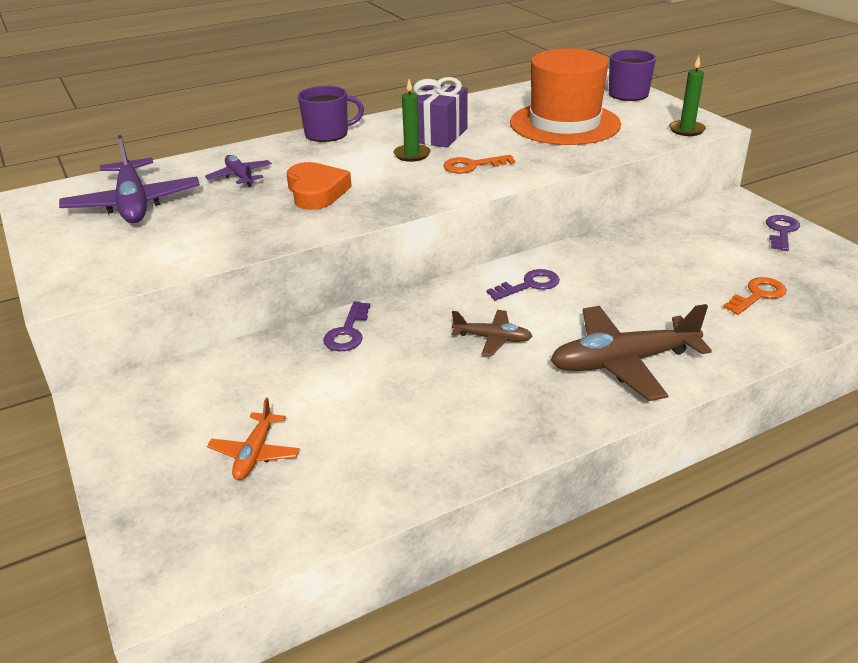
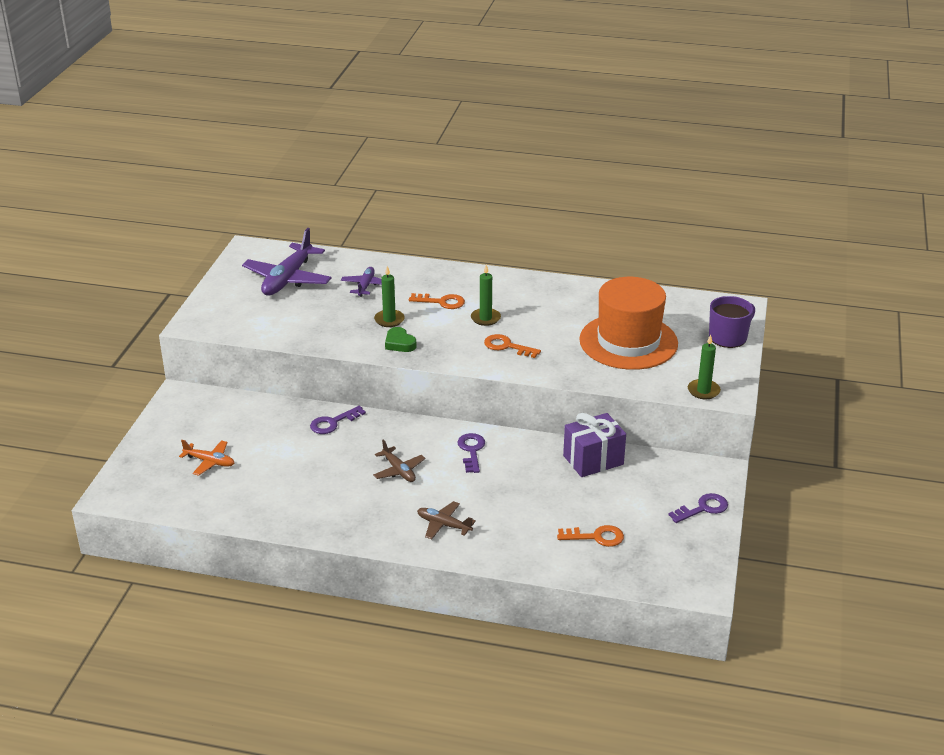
camera: 40 degrees right, 0 degrees up
(255, 453) = (209, 462): orange plane -> orange plane turned 120 degrees counterclockwise
(316, 192) = (389, 320): orange heart -> green candle
(328, 134) = (463, 274): purple mug -> none
(345, 159) = (441, 302): none -> orange key
(363, 205) = (399, 343): none -> green heart
(438, 135) = (528, 310): purple gift -> purple gift (593, 460)
(529, 285) = (471, 451): purple key -> purple key turned 105 degrees counterclockwise
(623, 362) = (443, 525): brown plane -> brown plane, size x0.53

